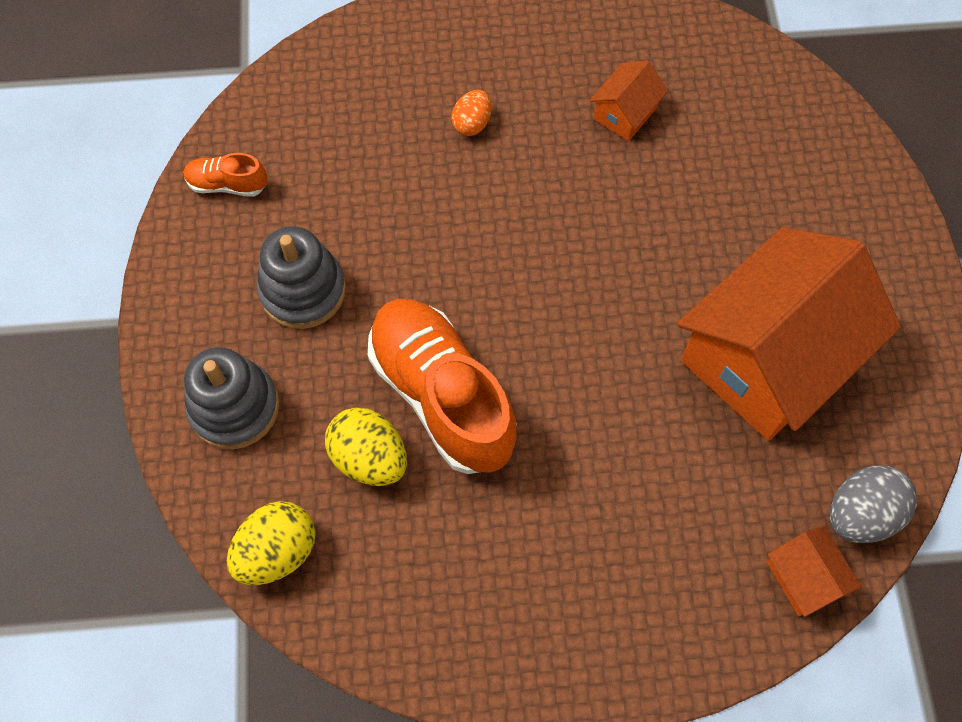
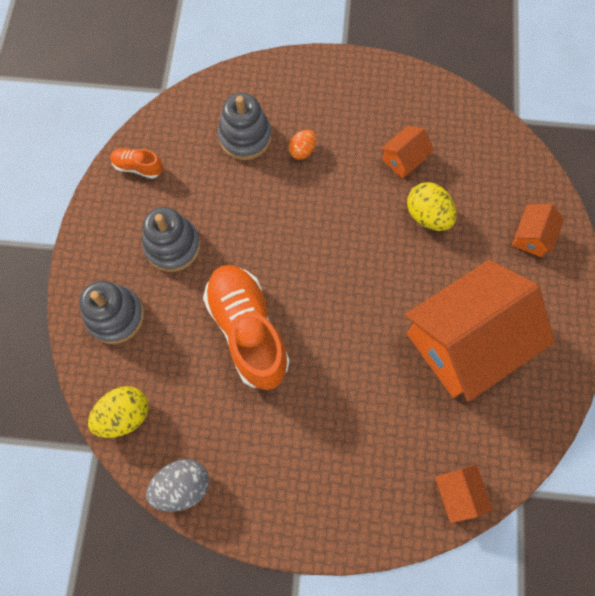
camera: 10 degrees right, 5 degrees up
(369, 458) = (194, 364): yellow egg -> yellow egg (427, 216)
(382, 117) = (245, 137): none -> grey stacking toy
(833, 193) = (531, 236): none -> orange house
(861, 514) = (504, 457): grey egg -> grey egg (182, 486)

